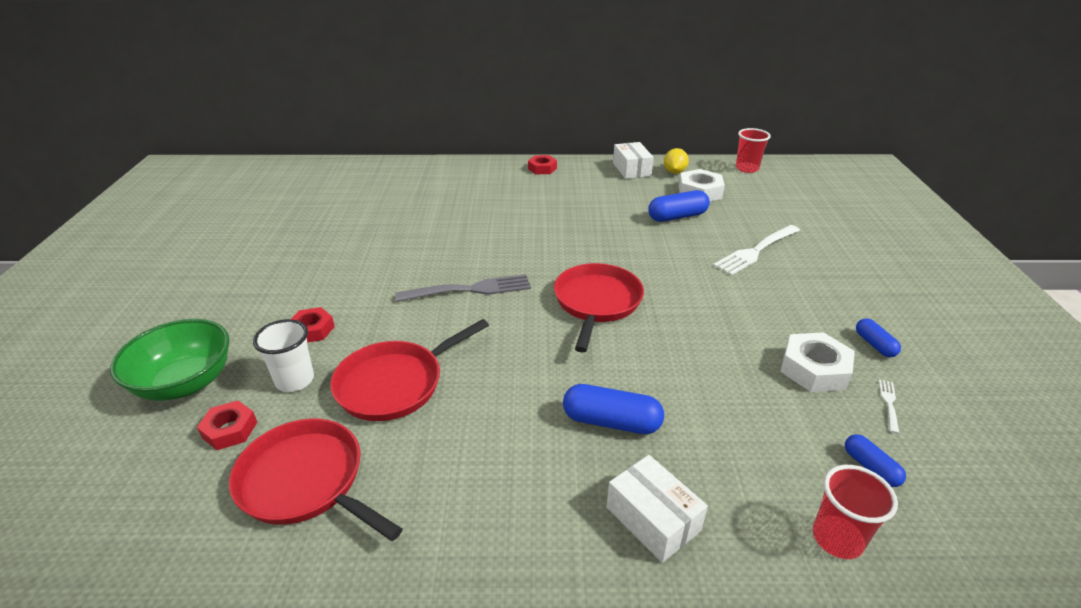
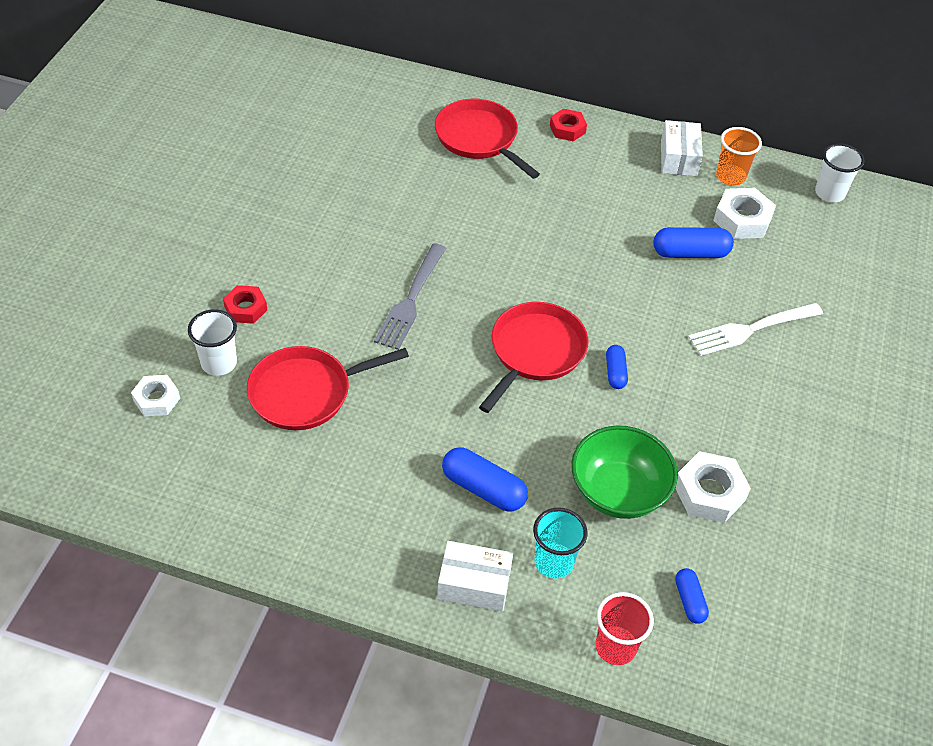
camera: 15 degrees right, 15 degrees up
(185, 383) = (125, 339): green bowl -> green bowl (618, 491)
(230, 430) = (156, 399): red nut -> white nut
(306, 481) = (209, 467): red pan -> red pan (479, 138)
(469, 290) = (411, 299): grey fork -> grey fork turned 105 degrees clockwise
(653, 519) = (474, 584): white box -> white box turned 60 degrees counterclockwise
(674, 172) = (730, 176): yellow lemon -> orange cup
(719, 470) = (554, 562): none -> turquoise cup
(747, 168) = (829, 193): red cup -> white cup
(874, 344) = (793, 484): blue capsule -> blue capsule (615, 372)
(889, 404) = (755, 549): white fork -> none

